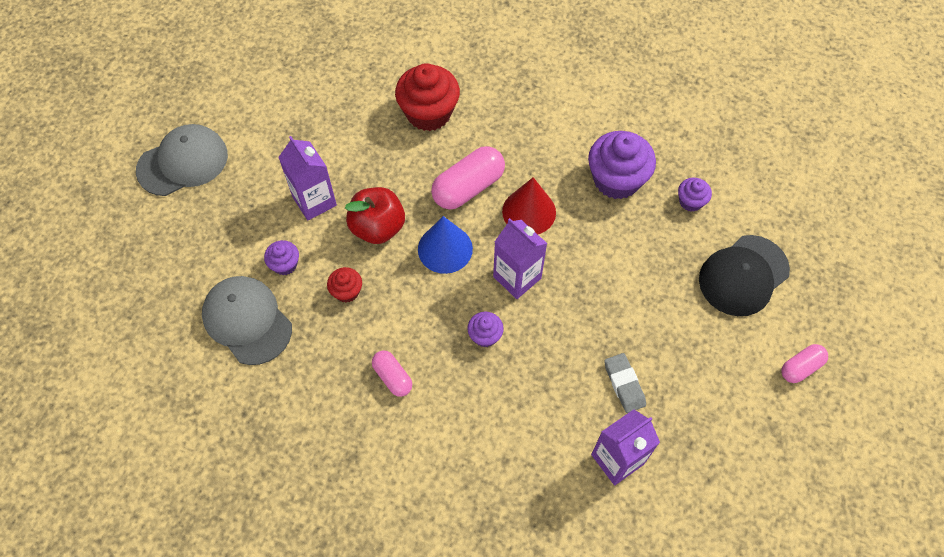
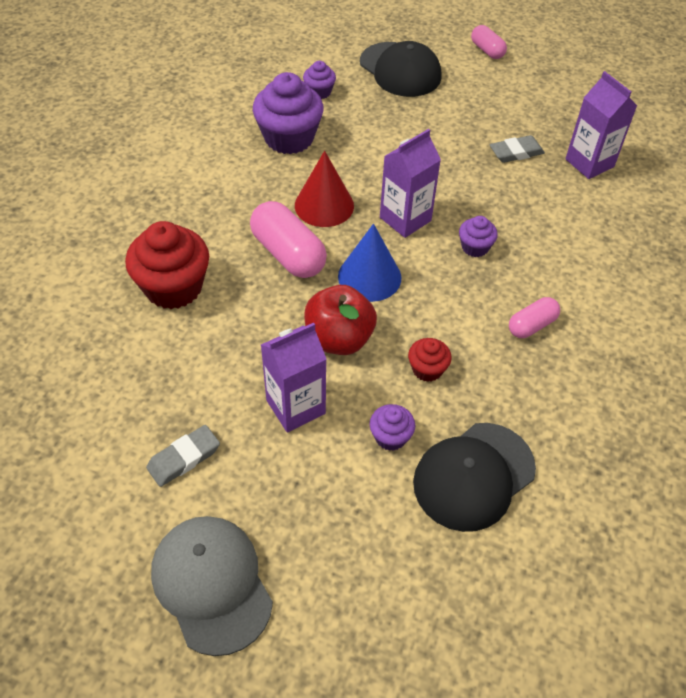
camera: 90 degrees left, 10 degrees down
(247, 321) = (474, 476): grey cap -> black cap
(275, 137) = (184, 458): none -> grey eraser

